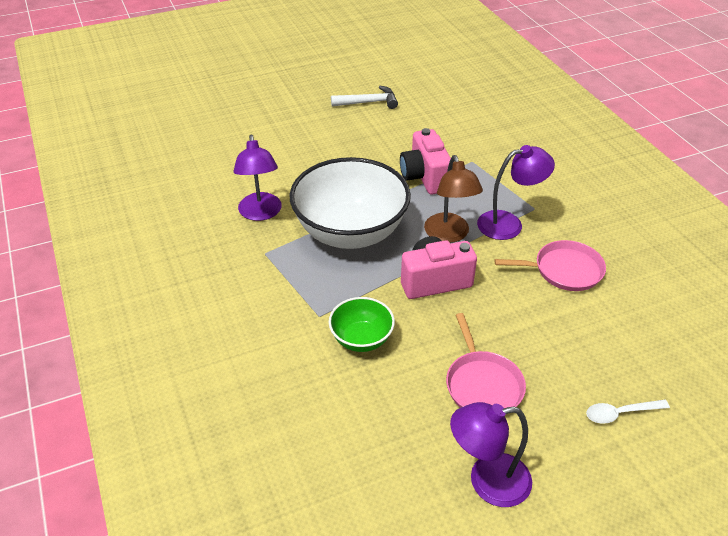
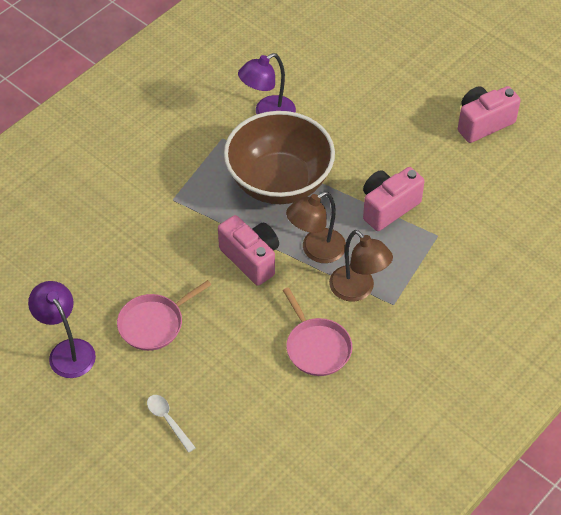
camera: 65 degrees right, 10 degrees up
(350, 232) = (279, 182): white bowl -> brown bowl
(361, 339) = (162, 234): green bowl -> none
(369, 102) = (483, 123): white hammer -> pink camera
(509, 224) = (358, 290): purple lamp -> brown lamp

